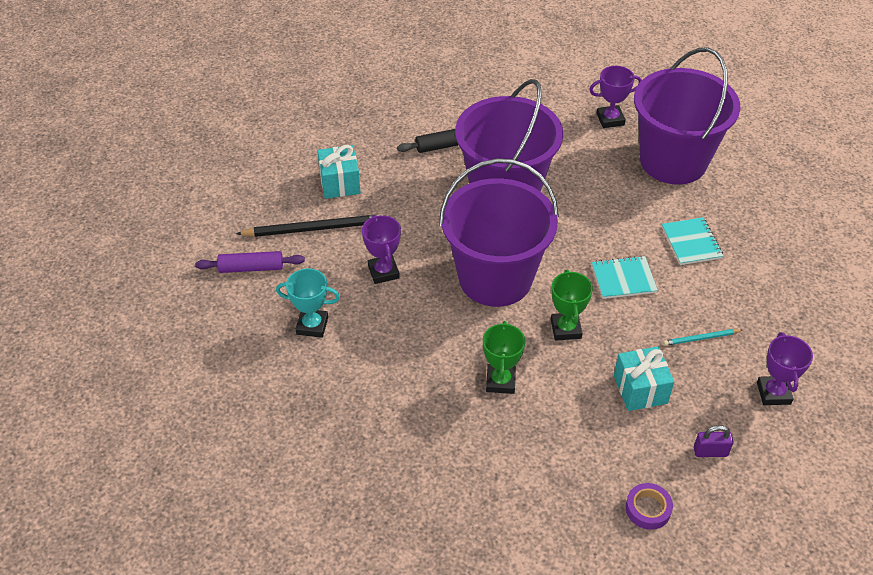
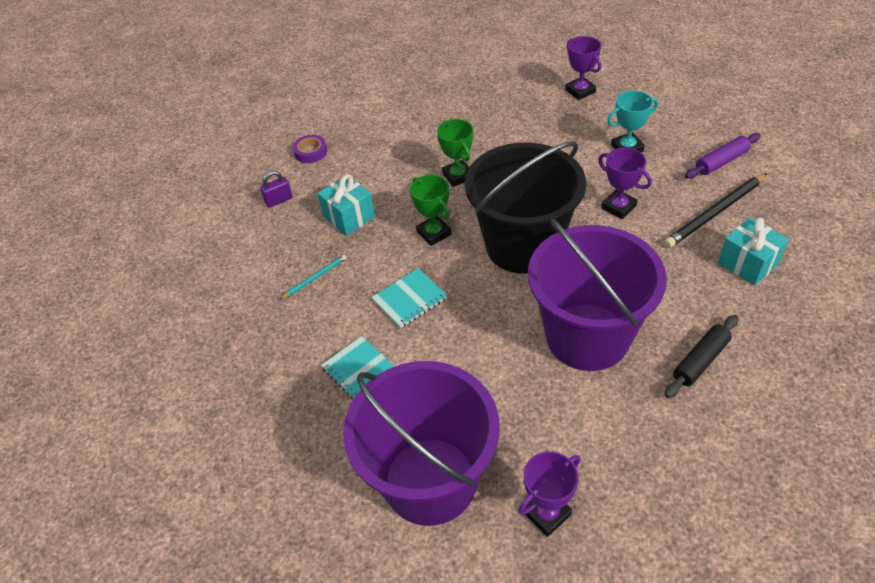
camera: 155 degrees right, 0 degrees up
(495, 278) = (523, 246): purple bucket -> black bucket
(773, 393) = (239, 261): purple trophy -> purple trophy (580, 91)

